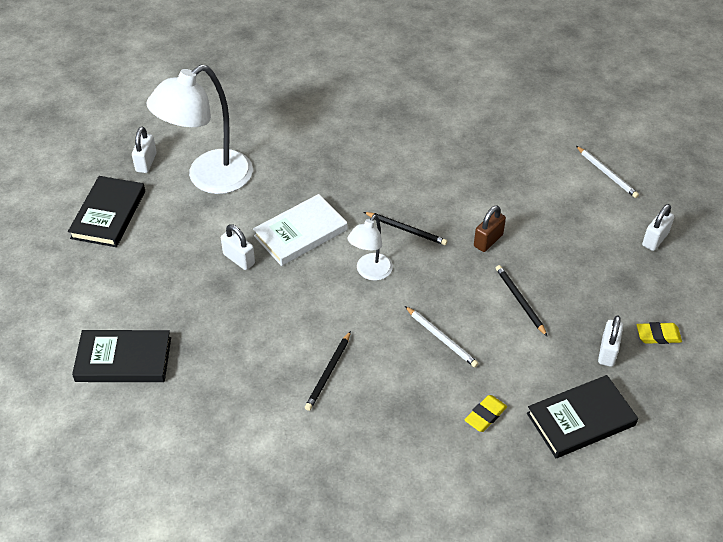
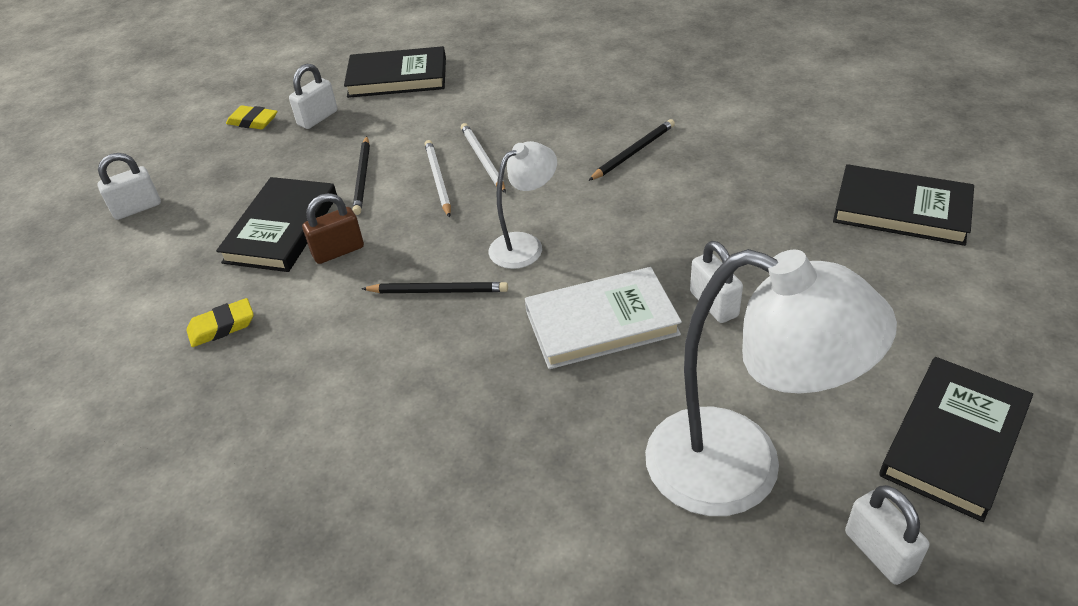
camera: 155 degrees left, 5 degrees down
(146, 162) = (879, 552): white padlock -> white padlock turned 60 degrees counterclockwise
(209, 179) = (741, 470): white lamp -> white lamp turned 45 degrees clockwise
(406, 230) = (438, 291): black pencil -> black pencil turned 135 degrees clockwise
(485, 415) = (485, 93): yellow eraser -> yellow eraser (222, 327)
(539, 247) = (281, 229): none -> black book
(607, 173) = (85, 306): white pencil -> white pencil (438, 180)

